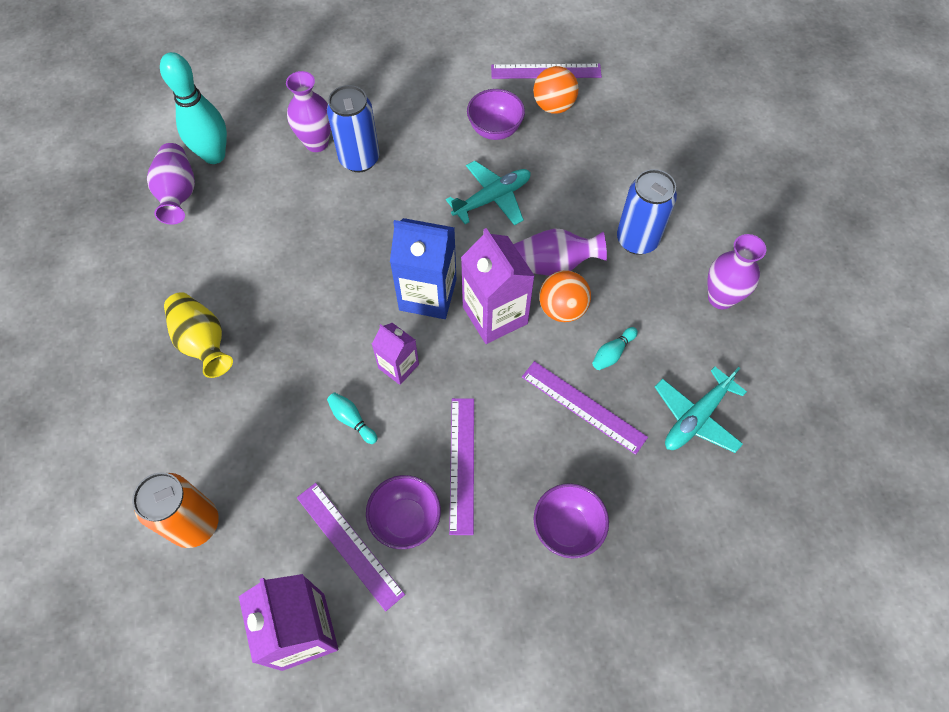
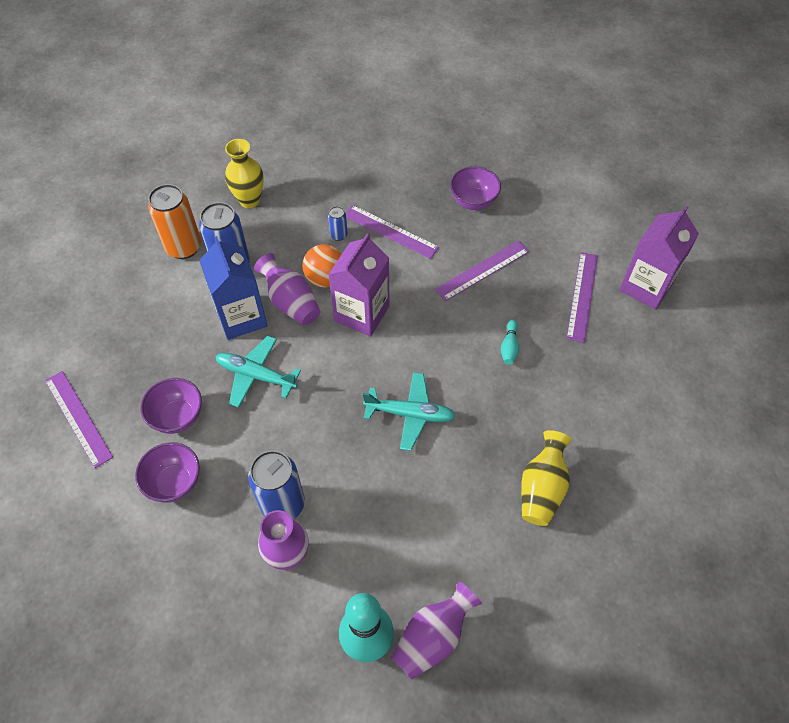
camera: 125 degrees left, 5 degrees down
(195, 524) = (653, 387): orange can -> orange can (184, 247)
(398, 366) = (448, 346): purple carton -> none
(406, 520) = (541, 277): purple bowl -> purple bowl (174, 482)
(428, 294) = (378, 364): blue carton -> blue carton (241, 317)
(553, 106) = (121, 388): orange ball -> none
(583, 407) = (390, 231): purple ruler -> purple ruler turned 60 degrees counterclockwise
(612, 353) = (338, 235): turquoise bowling pin -> blue can
(696, 417) = (351, 176): turquoise plane -> turquoise plane (410, 414)
(720, 298) = (249, 200): purple vase -> yellow vase

